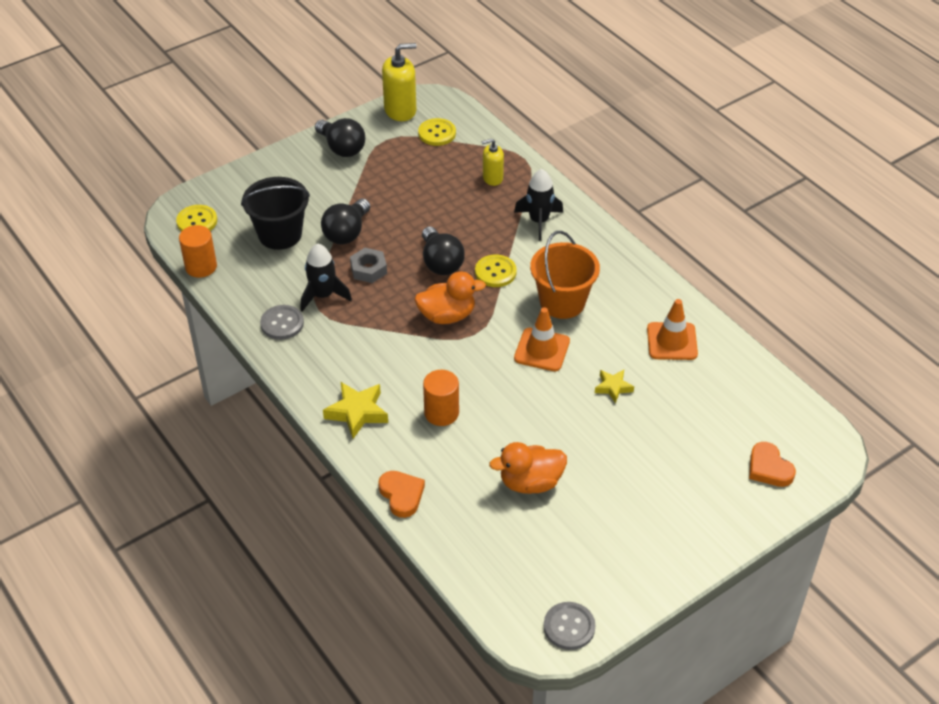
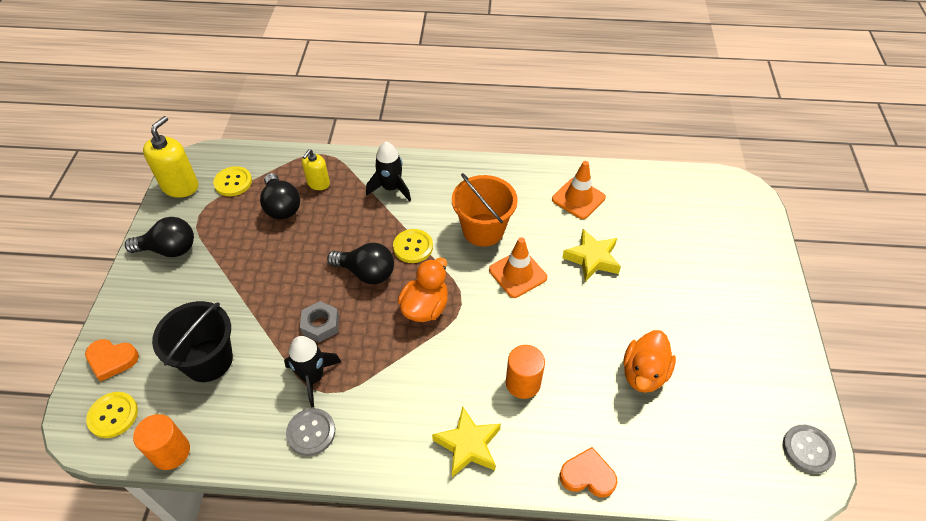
camera: 50 degrees left, 5 degrees up
(347, 233) = (264, 311): black light bulb -> black light bulb (281, 206)
(613, 387) = (592, 259): yellow star -> yellow star, size x1.63
(769, 468) = (734, 228): orange heart -> orange heart (112, 360)

